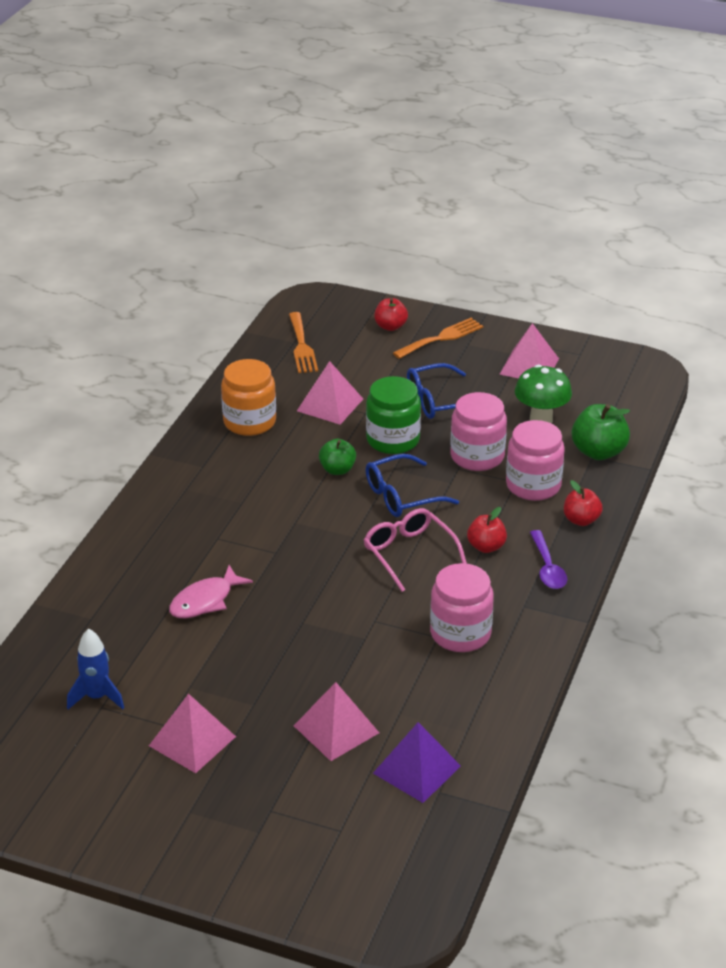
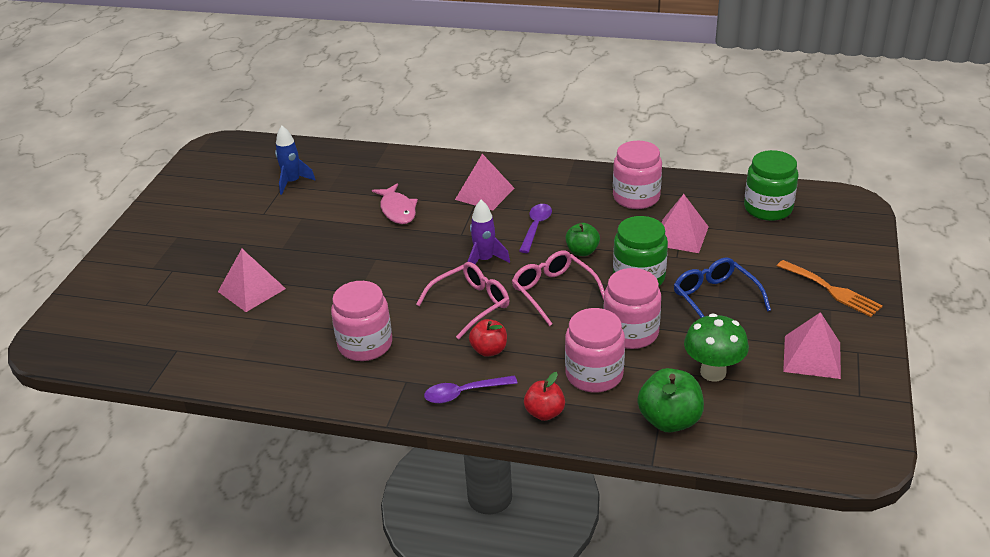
camera: 85 degrees right, 0 degrees up
(192, 741) = (245, 227): pink pyramid -> pink pyramid (484, 194)
(205, 601) = (397, 210): pink fish -> pink fish turned 150 degrees counterclockwise
(249, 422) = (636, 197): orange jar -> pink jar
(282, 496) = (536, 227): none -> purple spoon
(302, 346) = (768, 208): orange fork -> green jar
(332, 538) = (484, 260): none -> purple rocket
(390, 326) = (833, 255): red apple -> none
(402, 496) = (553, 292): blue glasses -> pink glasses
(416, 769) = (202, 335): purple pyramid -> none

